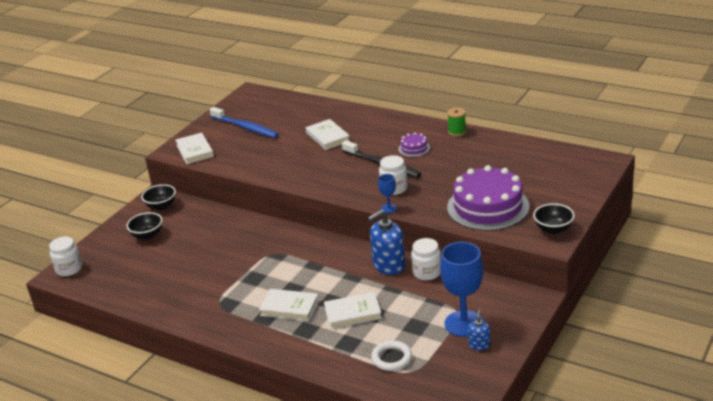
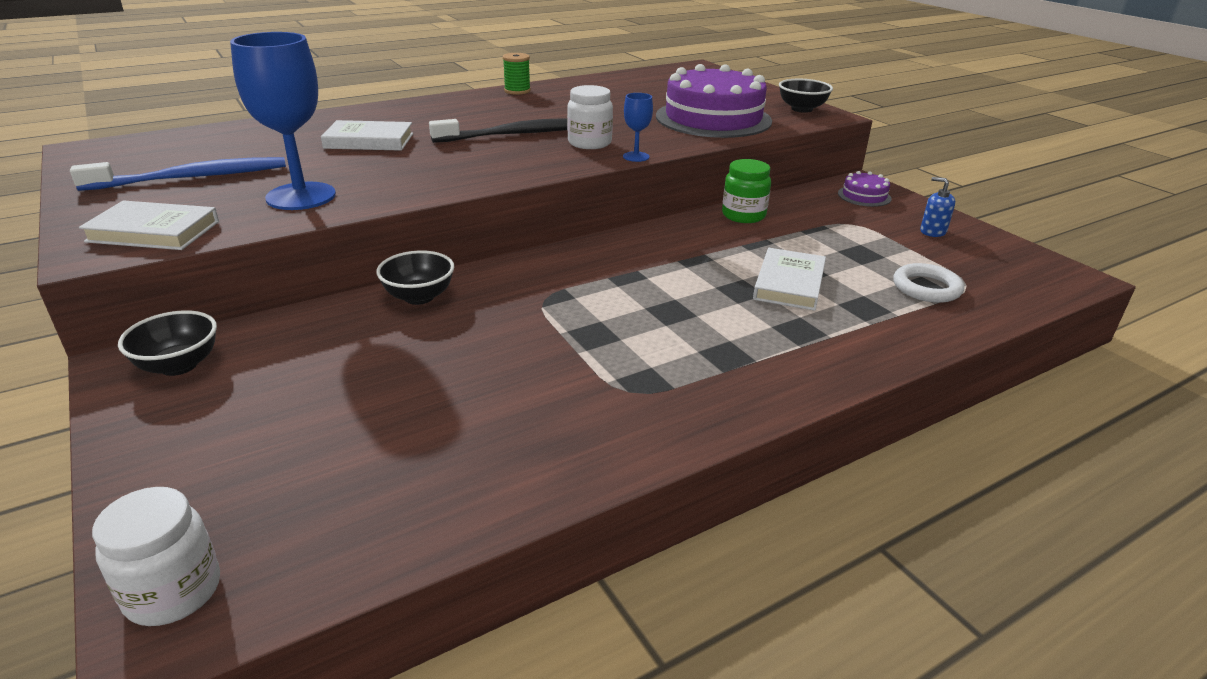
camera: 65 degrees left, 0 degrees up
(147, 235) = (254, 412): black bowl -> black bowl (419, 297)
(289, 307) = (721, 327): white book -> none
(389, 265) = (696, 230): blue soap dispenser -> none
(414, 148) = (510, 113): purple cake -> purple cake (864, 196)
(427, 273) = (743, 215): white jar -> green jar
(464, 323) = (880, 227): blue goblet -> blue goblet (301, 196)

